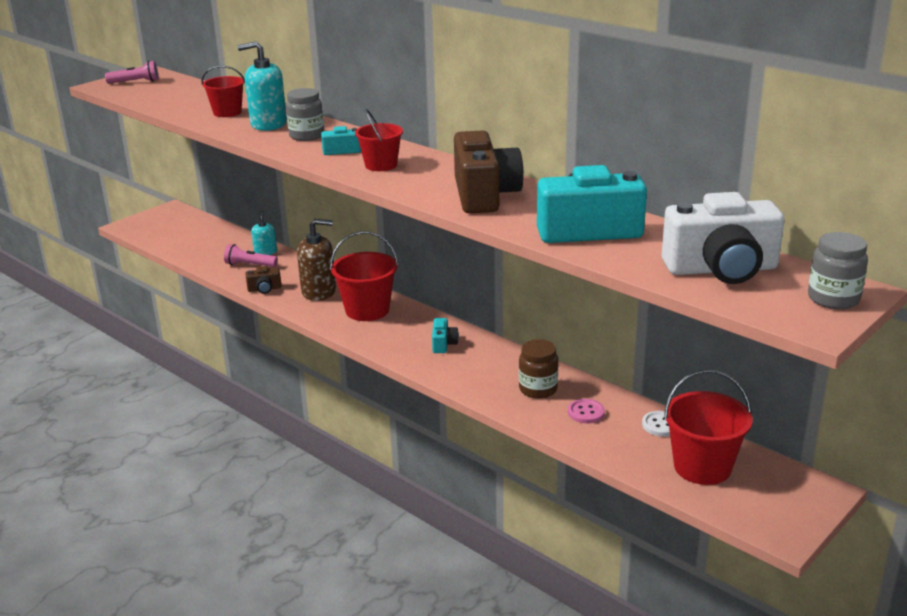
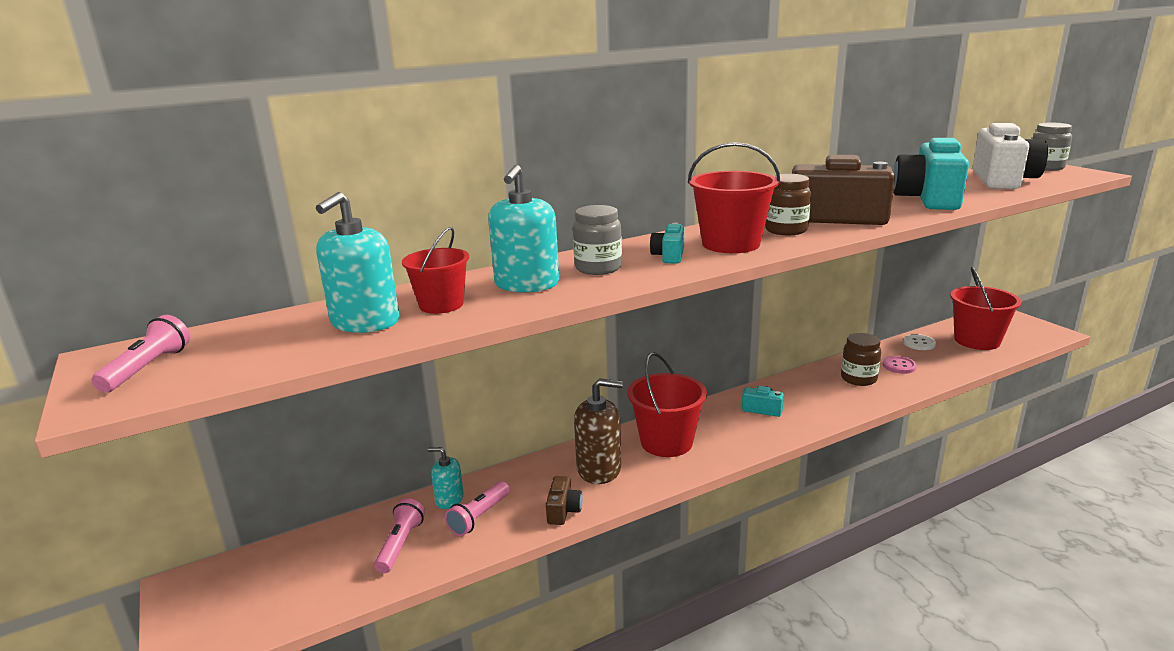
camera: 70 degrees left, 5 degrees down
(197, 103) = (365, 322): none -> turquoise soap dispenser
(216, 250) = (400, 544): none -> pink flashlight
(319, 291) = (599, 469): brown soap dispenser -> brown soap dispenser turned 75 degrees clockwise
(381, 165) = (730, 244): red bucket -> red bucket, size x1.55
(430, 179) = (786, 230): none -> brown jar

